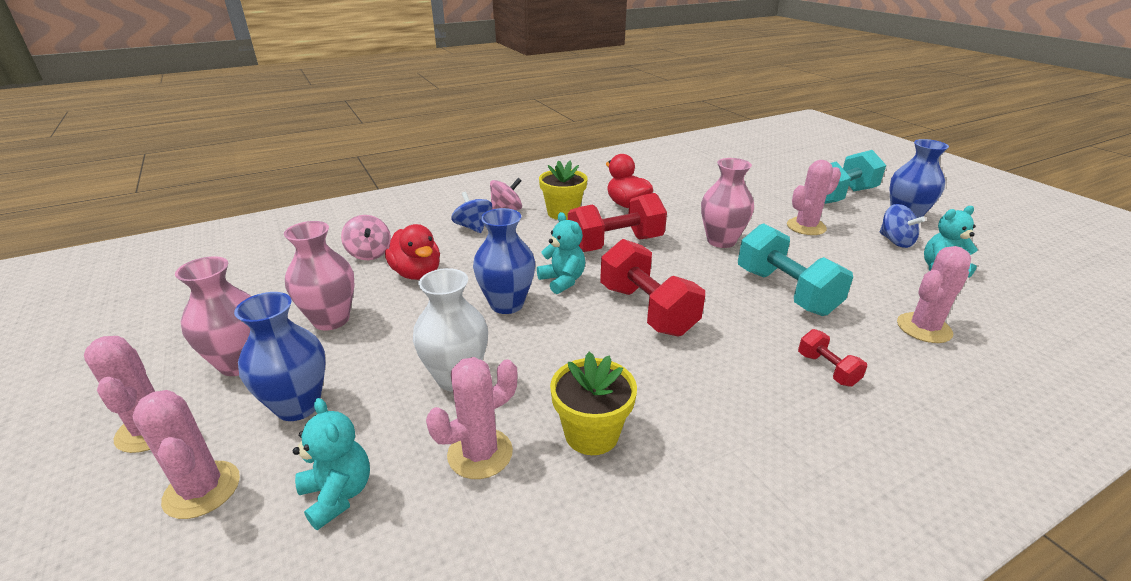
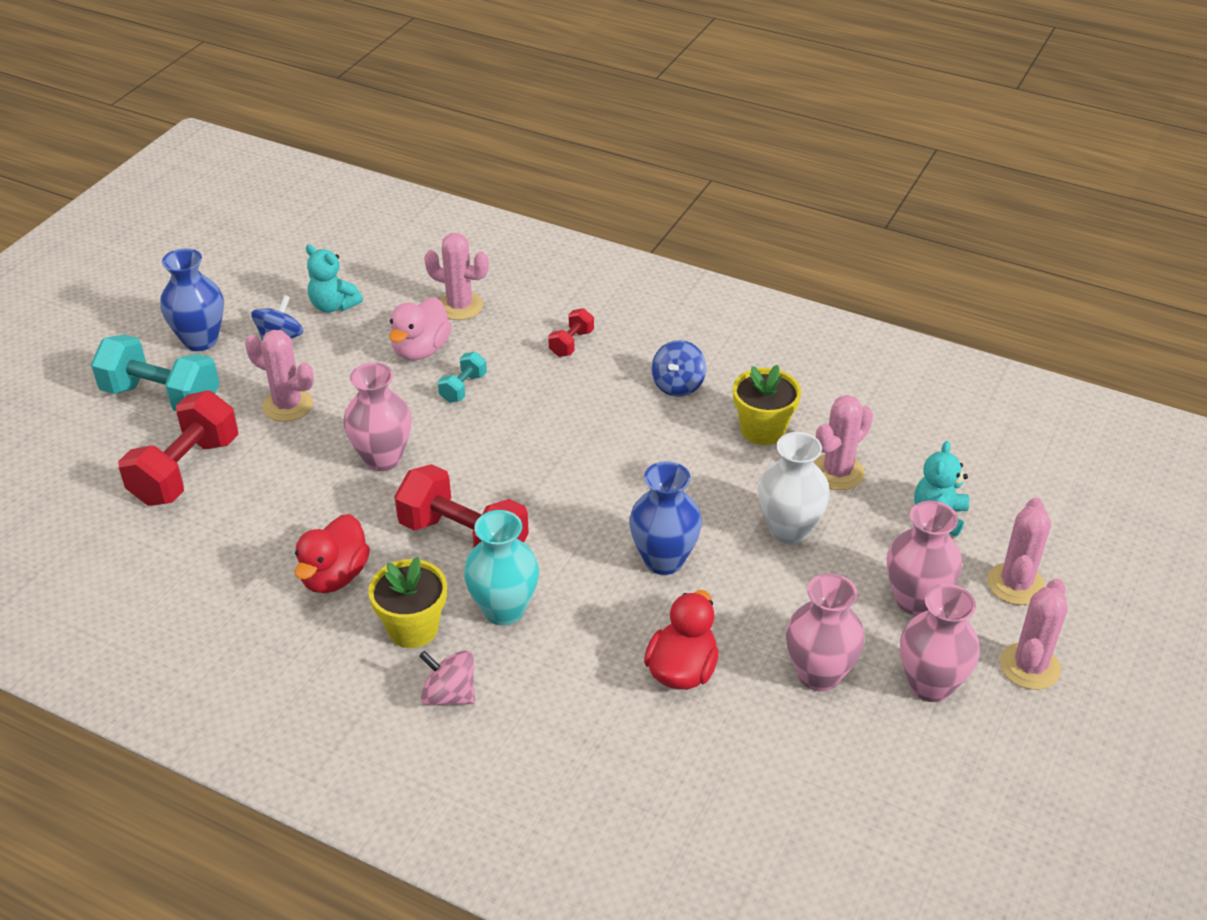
camera: 125 degrees left, 10 degrees up
(298, 406) = (916, 600): blue vase -> pink vase
(369, 253) = (686, 753): pink spinning top -> none
(473, 227) = (531, 696): blue spinning top -> blue spinning top (678, 385)
(480, 453) = (837, 472): pink cactus -> pink cactus turned 60 degrees counterclockwise
(542, 238) = (504, 610): none -> turquoise vase
(562, 281) = (583, 542): turquoise teddy bear -> none
(647, 310) = (580, 462): red dumbbell -> red dumbbell (186, 471)
(785, 291) = (463, 388): turquoise dumbbell -> turquoise dumbbell, size x0.49
(854, 289) = (421, 350): none -> pink duck

